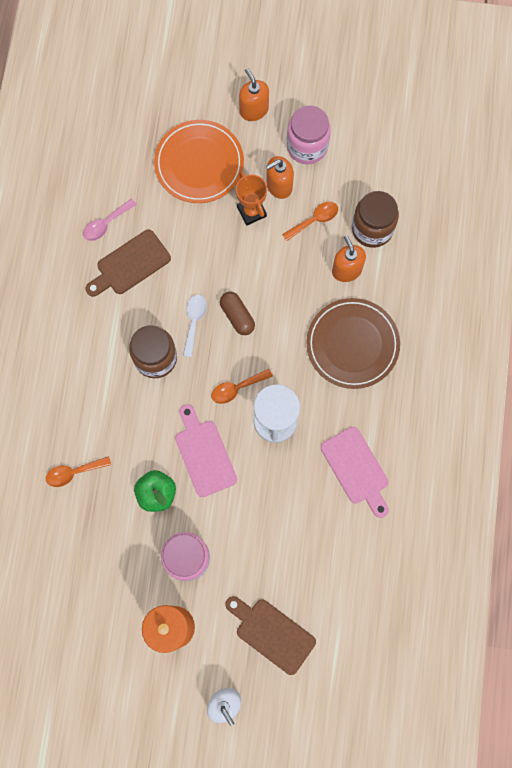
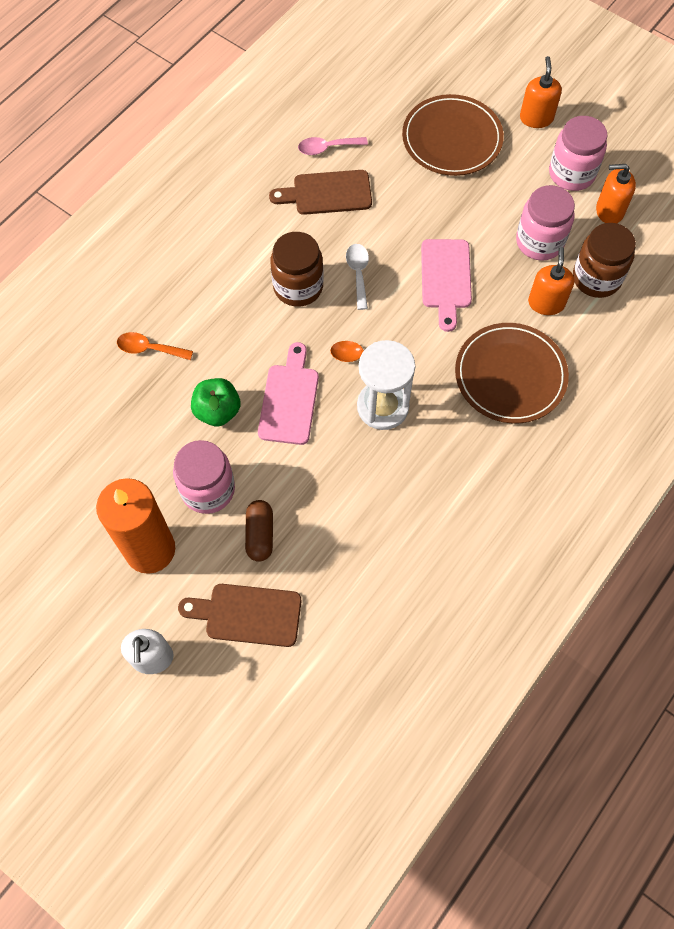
camera: 30 degrees right, 10 degrees down
(194, 321) = (358, 273): white spoon -> white spoon turned 45 degrees counterclockwise
(199, 163) = (452, 139): orange plate -> brown plate
(237, 316) = (405, 290): brown capsule -> brown capsule (260, 534)
(251, 211) = (478, 204): orange trophy -> none
(272, 633) = (247, 614): brown cutting board -> brown cutting board turned 60 degrees counterclockwise
(279, 186) = (521, 194): orange soap dispenser -> orange soap dispenser (609, 211)
(314, 220) = (539, 242): orange spoon -> pink jar
(356, 469) = (441, 499): pink cutting board -> pink cutting board (445, 278)

